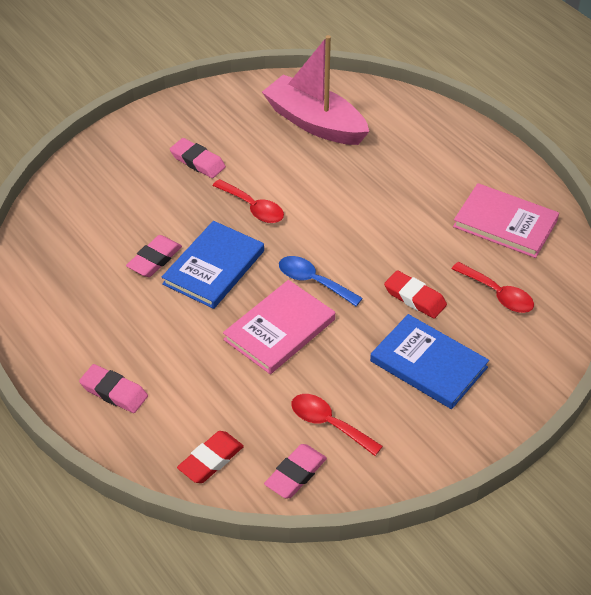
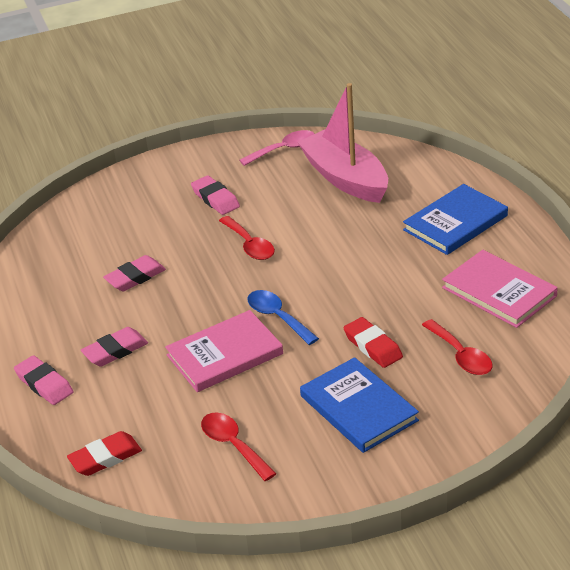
camera: 20 degrees right, 10 degrees down
(213, 267) = (187, 292): blue book -> blue book (455, 223)
(242, 98) = (284, 149): none -> pink spoon
(295, 474) = (180, 484): pink eraser -> pink eraser (115, 351)

